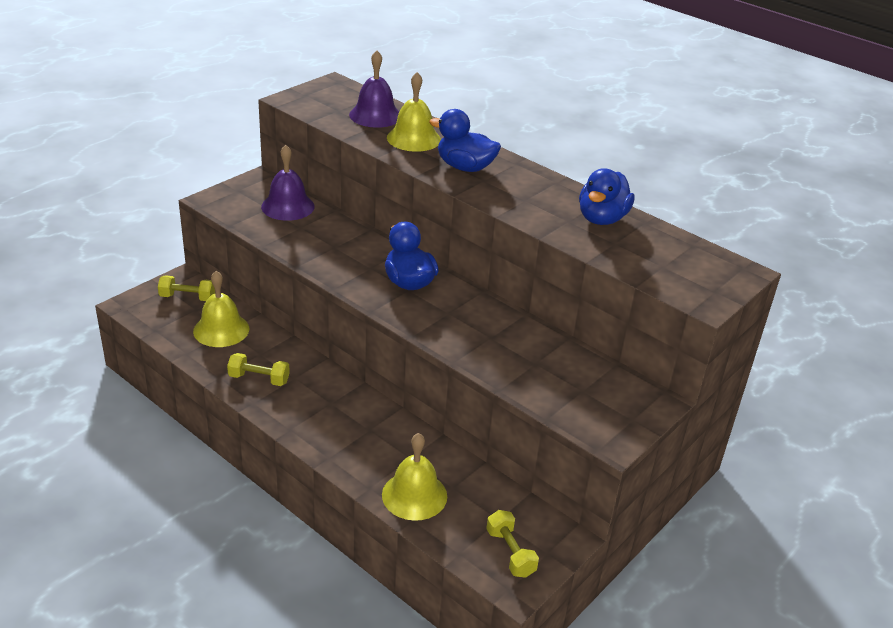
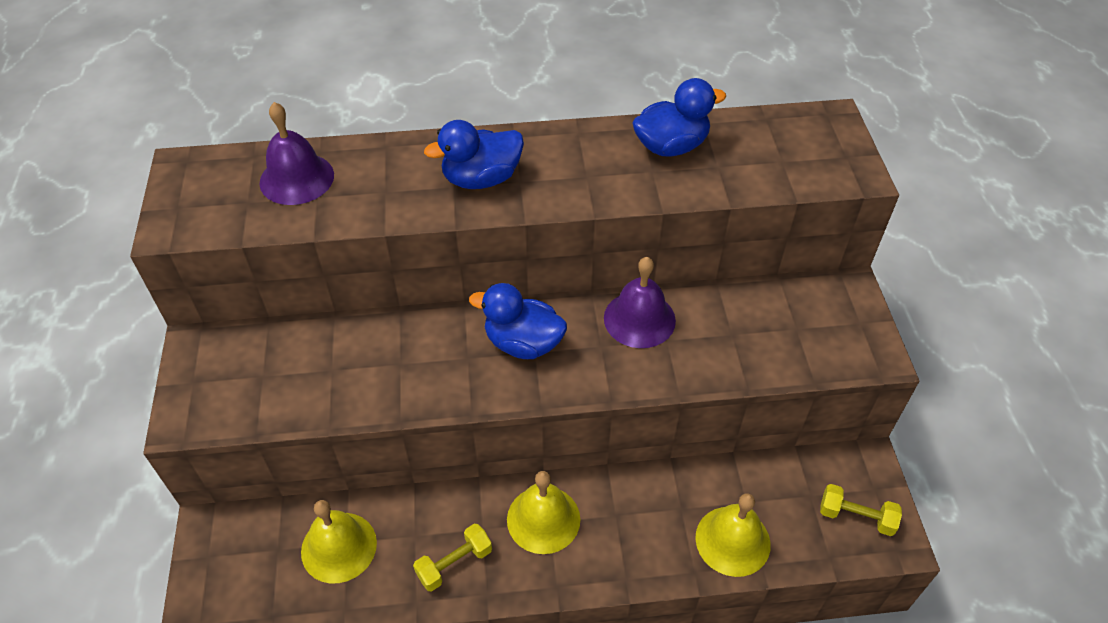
camera: 45 degrees left, 15 degrees up
(187, 297) = (247, 544): yellow dumbbell -> none
(288, 206) = (279, 355): purple bell -> purple bell (639, 319)
(413, 138) = (381, 179): yellow bell -> yellow bell (543, 519)
(602, 219) = (671, 146): blue duck -> blue duck turned 90 degrees counterclockwise

